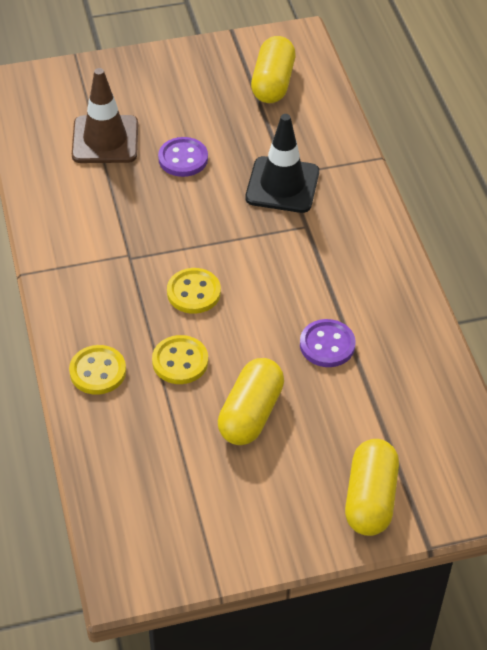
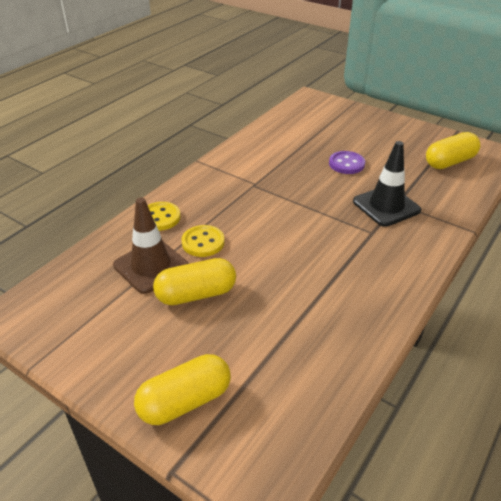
camera: 50 degrees right, 10 degrees down
(105, 140) = (318, 136): brown traffic cone -> brown traffic cone (151, 266)
(193, 292) = (260, 219): yellow button -> none
(327, 345) = (293, 296): purple button -> none

